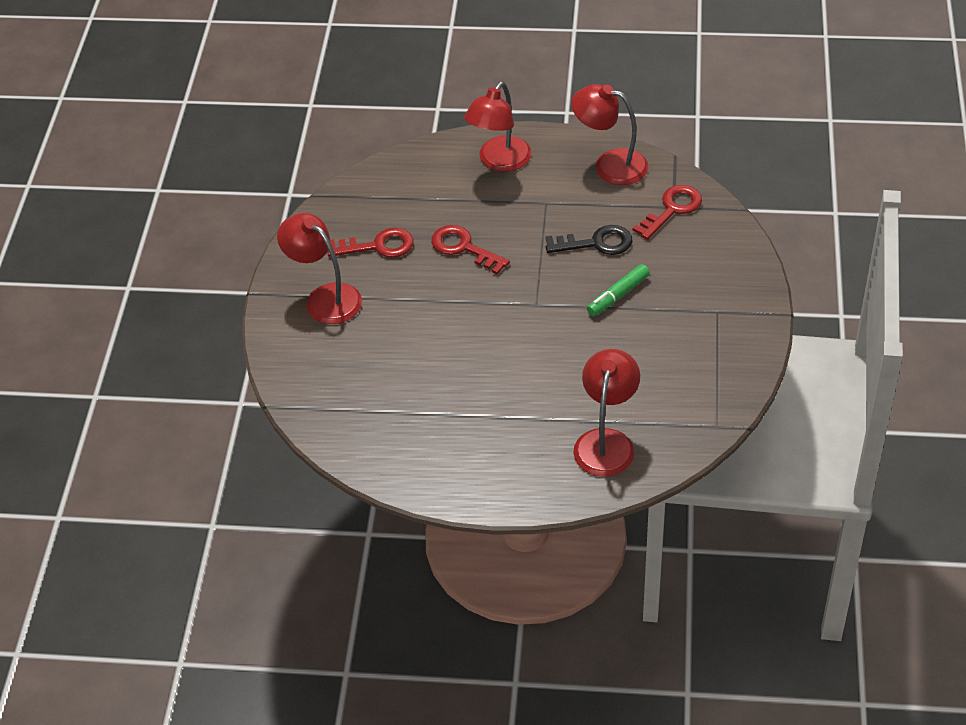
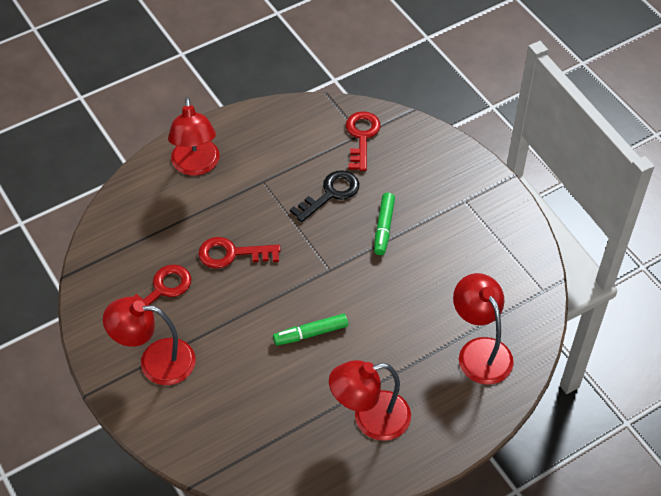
camera: 40 degrees left, 5 degrees up
(471, 346) = (311, 333): none -> green marker
(610, 164) = (284, 124): red lamp -> red lamp (370, 419)

